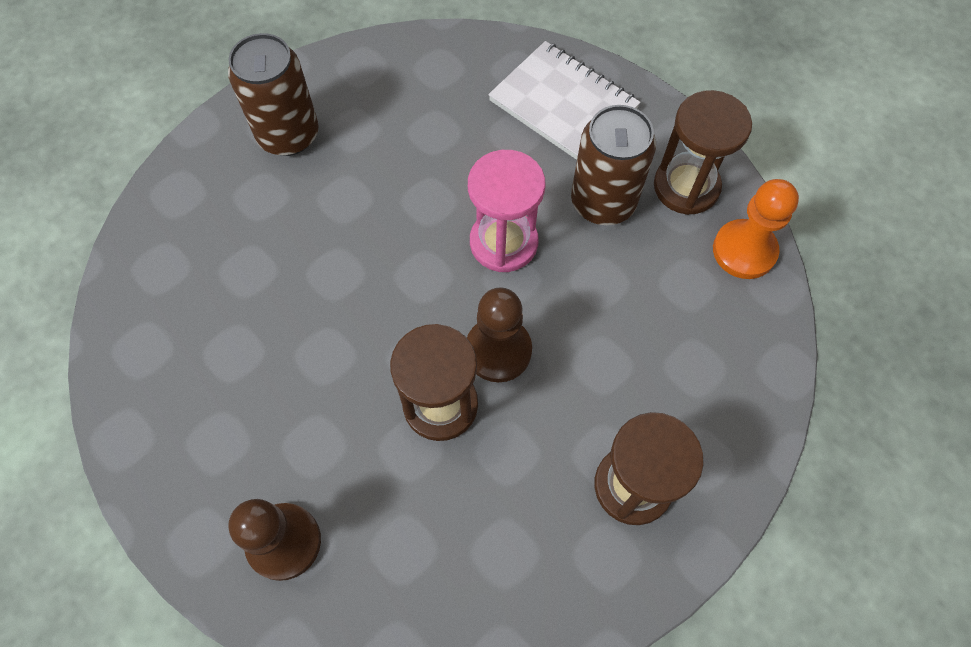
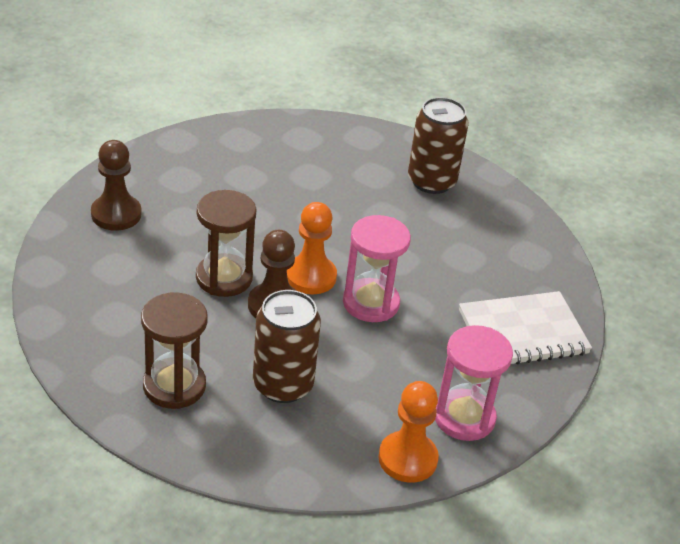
camera: 75 degrees right, 25 degrees down
(450, 301) = (310, 276): none -> orange pawn
(563, 105) = (523, 332): white notebook -> white notebook turned 45 degrees clockwise
(603, 202) = (429, 361): brown can -> brown can (283, 385)
(686, 187) = (464, 417): brown hourglass -> pink hourglass

